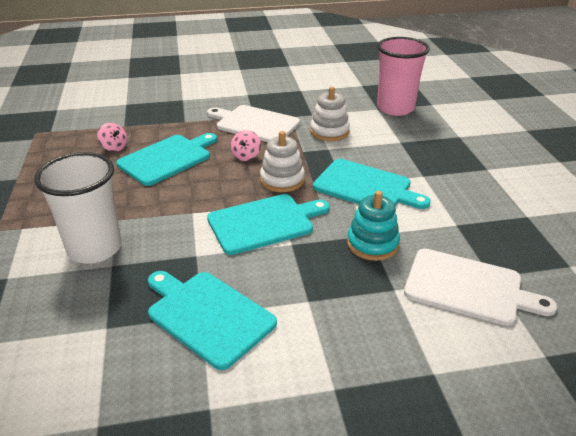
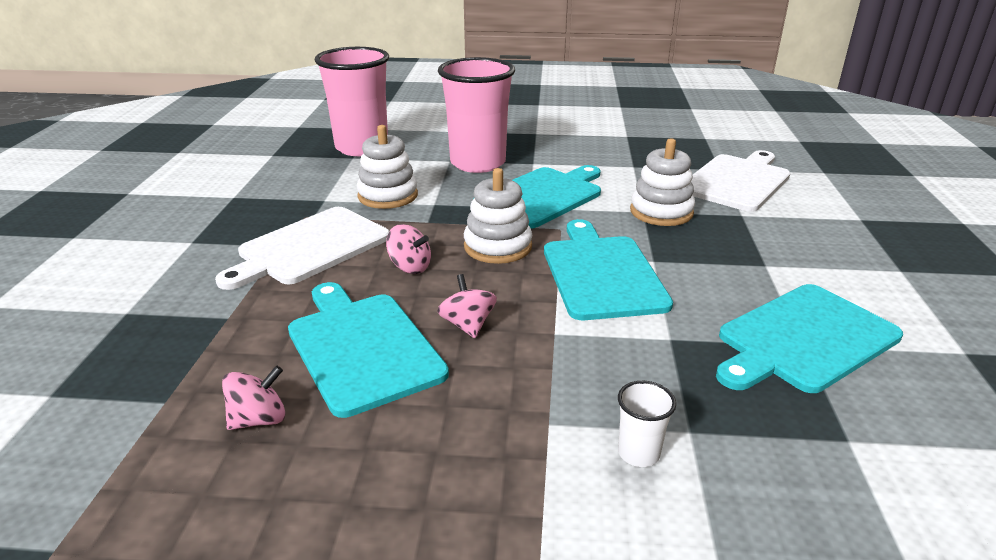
camera: 75 degrees left, 5 degrees down
(94, 248) = (638, 453): white cup -> white cup, size x0.40
(193, 184) = (467, 325): none -> pink spinning top
(372, 244) = (661, 212): turquoise stacking toy -> white stacking toy
(404, 153) = (478, 163): none -> pink cup

